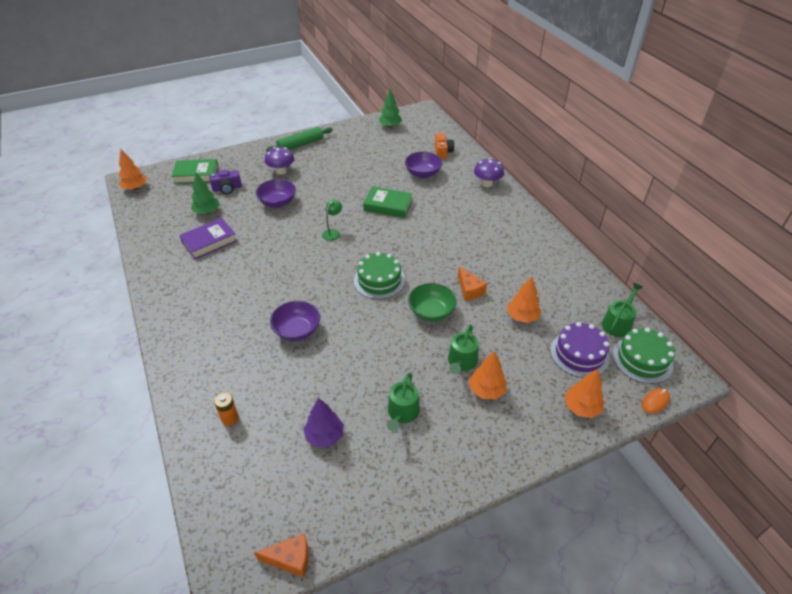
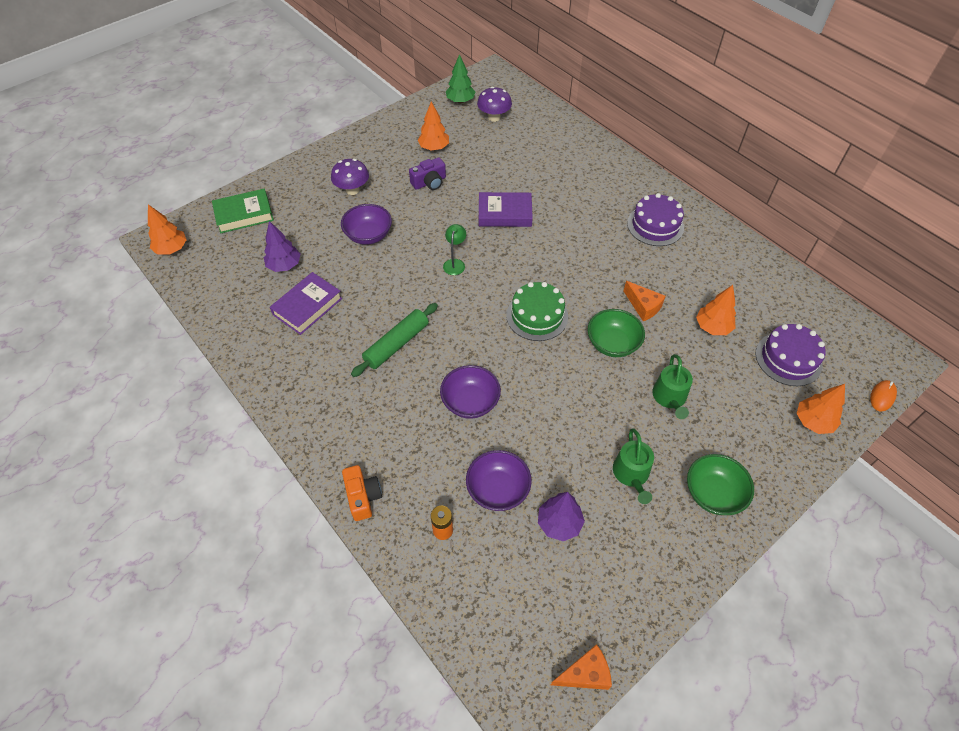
camera: 15 degrees left, 10 degrees up
(207, 212) = (284, 265): green tree -> purple tree
(227, 188) = (294, 227): purple camera -> purple camera (429, 182)
(300, 145) = (359, 147): green rolling pin -> green rolling pin (396, 344)
(388, 205) = (505, 213): green book -> purple book
(423, 174) = (528, 162): purple bowl -> purple bowl (498, 489)
(443, 152) = (539, 127): orange camera -> orange camera (363, 497)
(466, 444) = (713, 493): none -> green bowl
(486, 390) = (709, 425): orange tree -> orange tree (434, 148)
(487, 184) = (608, 162): purple mushroom -> purple mushroom (494, 117)
(506, 234) = (655, 225): none -> purple cake
(618, 323) = (814, 313): green watering can -> none
(642, 359) = (853, 350): green cake -> none

